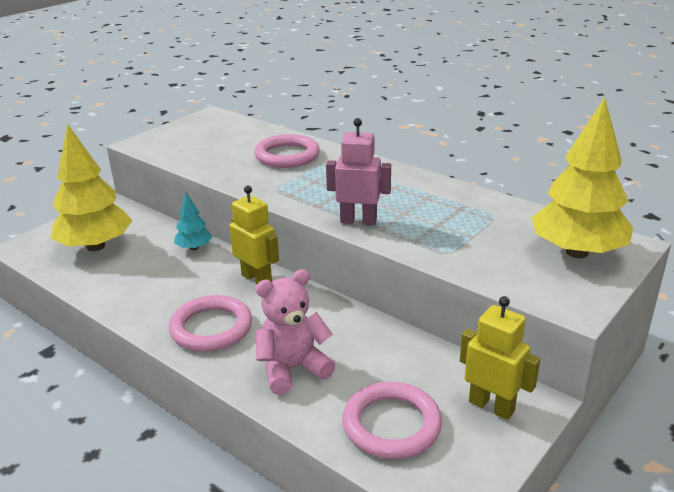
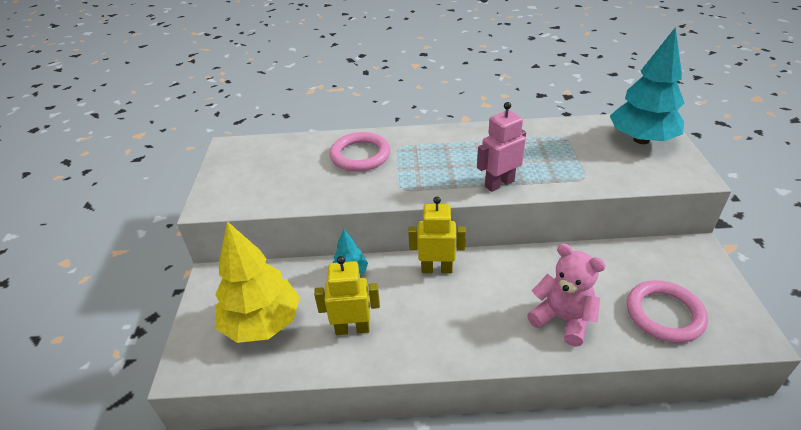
camera: 40 degrees left, 10 degrees up
(211, 328) = (467, 328): pink ring -> none
(293, 369) = (562, 319): pink teddy bear -> pink teddy bear turned 105 degrees clockwise
(491, 406) = (686, 265): yellow robot -> yellow robot (352, 328)
(577, 252) = (641, 139): yellow tree -> turquoise tree

